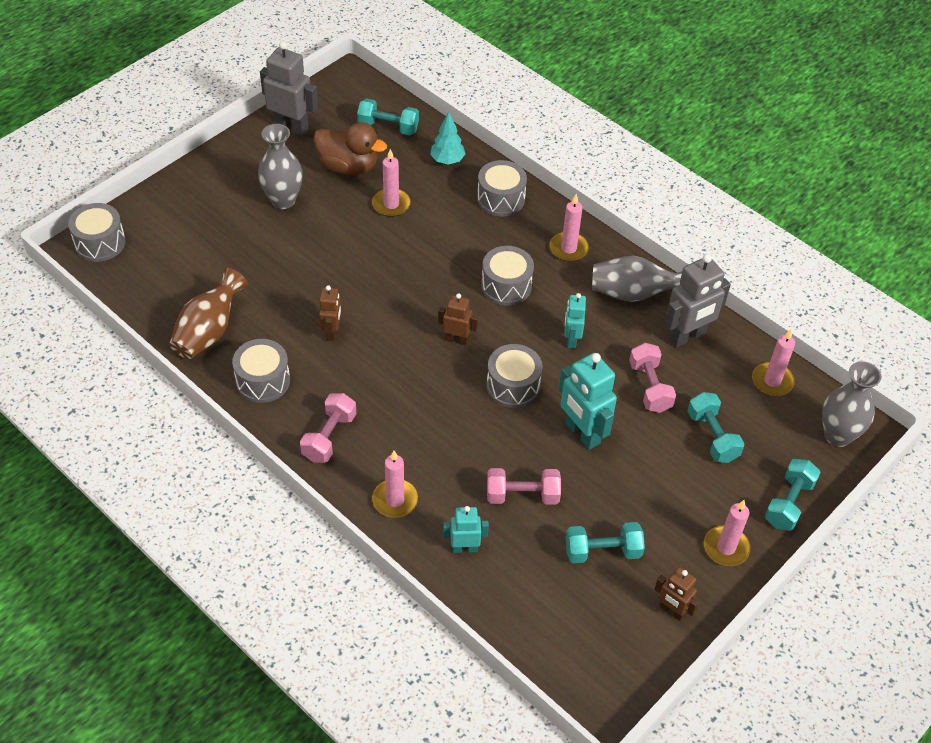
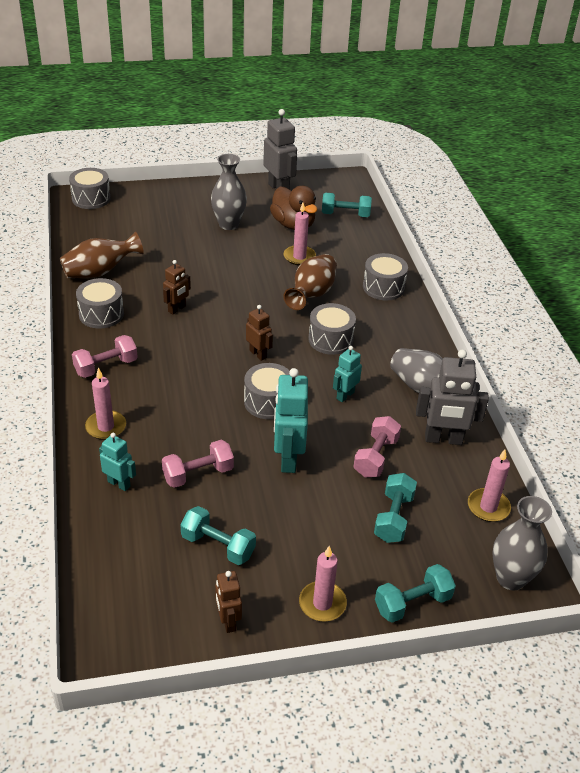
camera: 35 degrees right, 10 degrees down
(388, 127) = (345, 215): turquoise dumbbell -> turquoise dumbbell turned 45 degrees counterclockwise
(443, 244) = (311, 294): none -> brown vase
(447, 160) = (367, 249): turquoise tree -> none
(522, 495) = (198, 474): pink dumbbell -> pink dumbbell turned 60 degrees counterclockwise
(568, 248) = (404, 339): pink candle -> none

